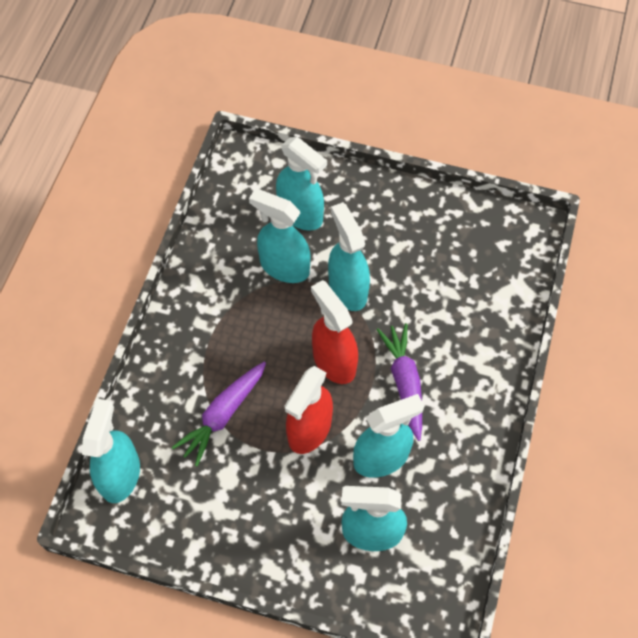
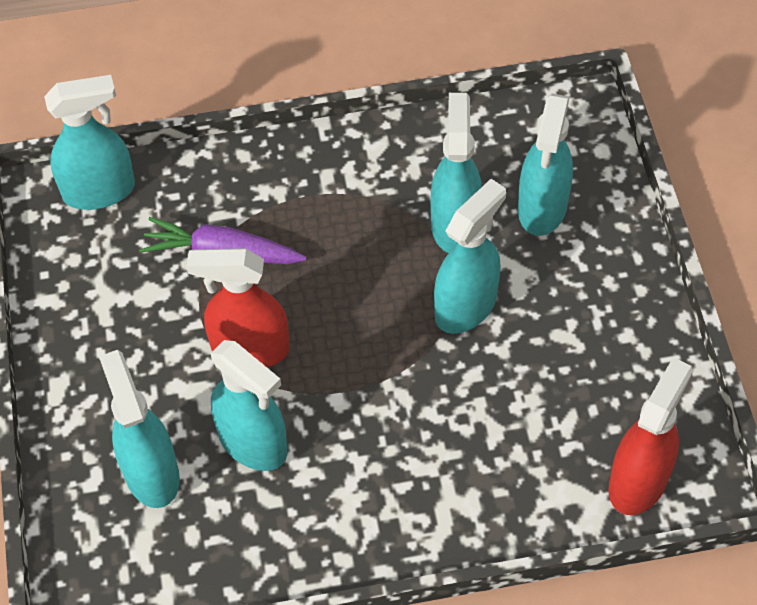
camera: 65 degrees right, 5 degrees down
(334, 361) = (355, 335): red spray bottle -> red spray bottle (638, 481)
(404, 383) = (369, 426): purple carrot -> none

